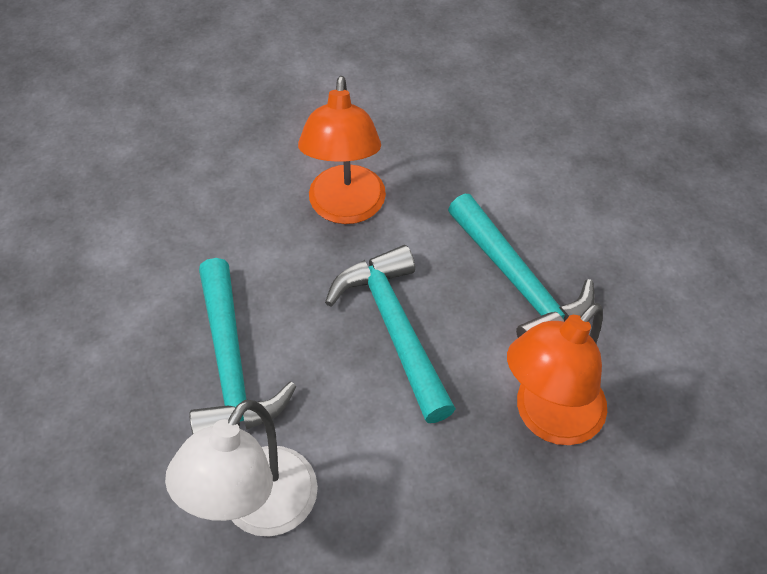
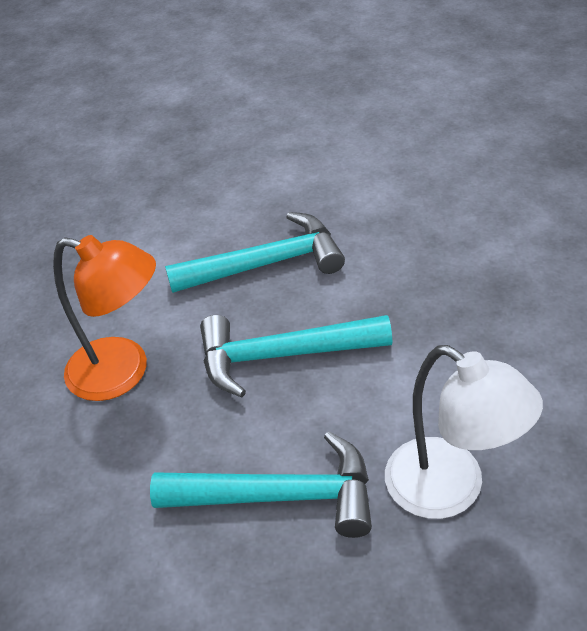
camera: 70 degrees left, 10 degrees down
(548, 418) = (404, 271): orange lamp -> none

